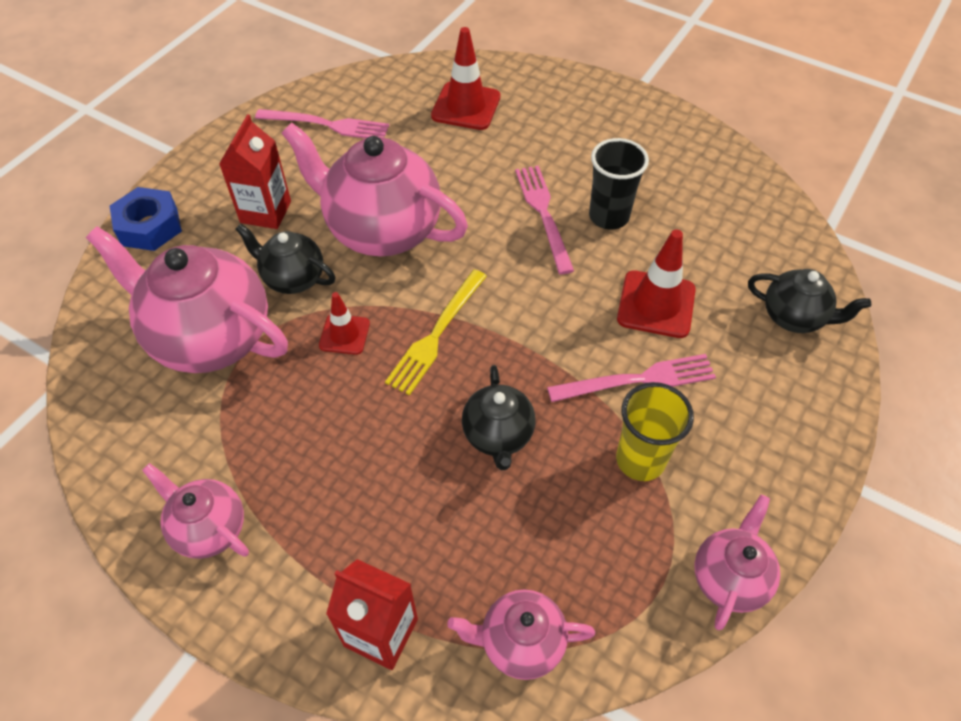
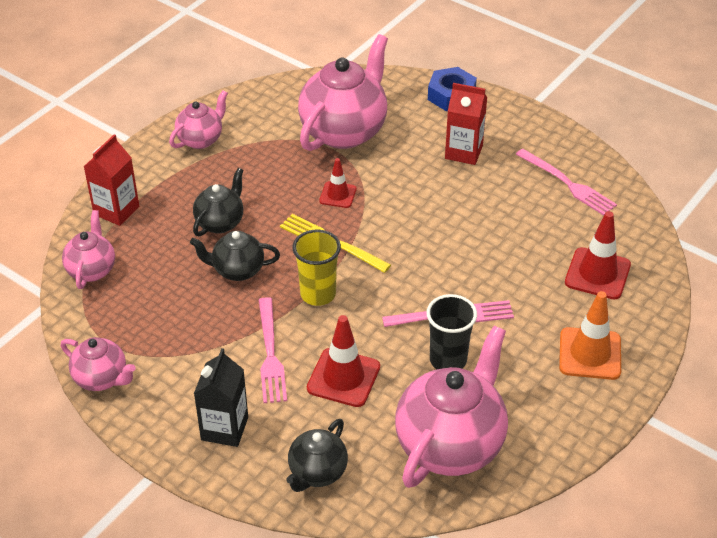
camera: 95 degrees right, 10 degrees down
(293, 278) = (394, 168): black teapot -> black teapot (220, 222)
(327, 125) = (567, 184): pink fork -> pink fork turned 60 degrees counterclockwise
(382, 230) = (440, 215): pink teapot -> pink teapot (451, 444)
(576, 114) = (590, 354): none -> orange traffic cone
(640, 460) = (201, 345): yellow cup -> yellow cup (318, 294)
(765, 414) = (224, 428): none -> black carton

